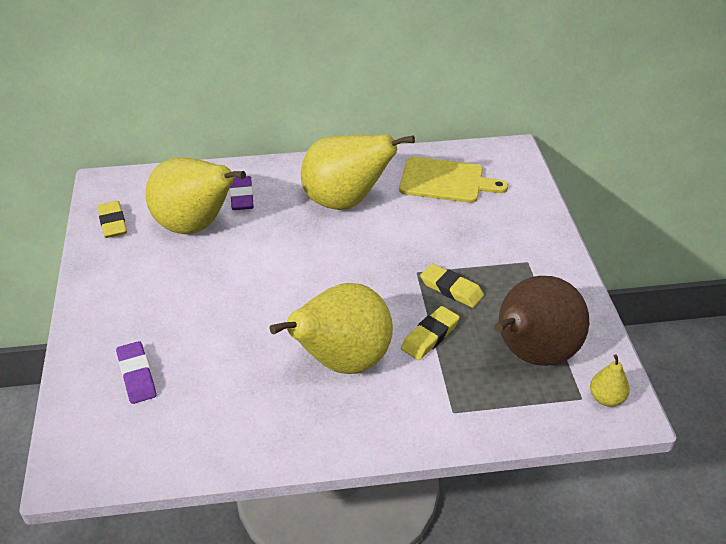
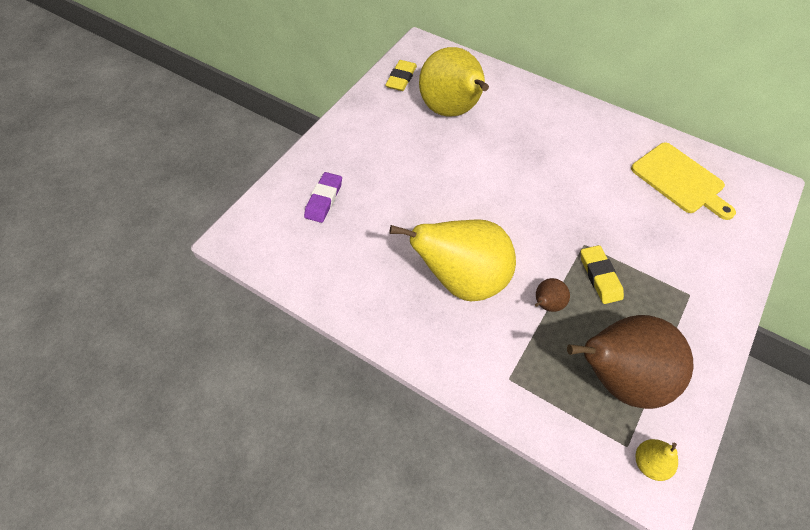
camera: 40 degrees right, 15 degrees up
(242, 196) = (503, 105): purple eraser -> none
(345, 202) = (578, 152): yellow pear -> none
(430, 336) = (546, 304): yellow eraser -> brown pear

